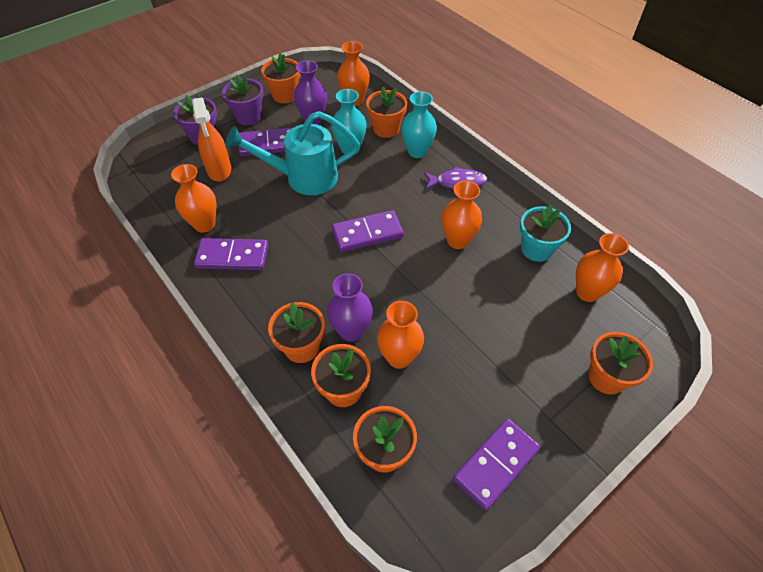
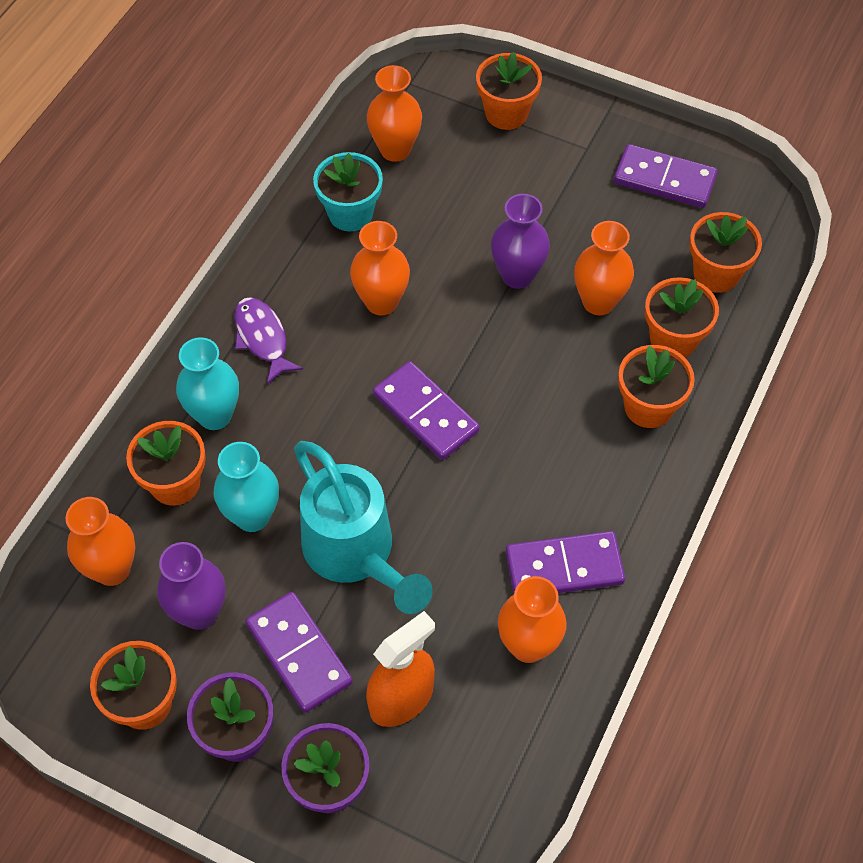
camera: 115 degrees left, 5 degrees up
(232, 256) = (564, 567): purple domino -> purple domino turned 75 degrees counterclockwise
(351, 331) = (594, 364): purple vase -> purple vase (517, 275)

